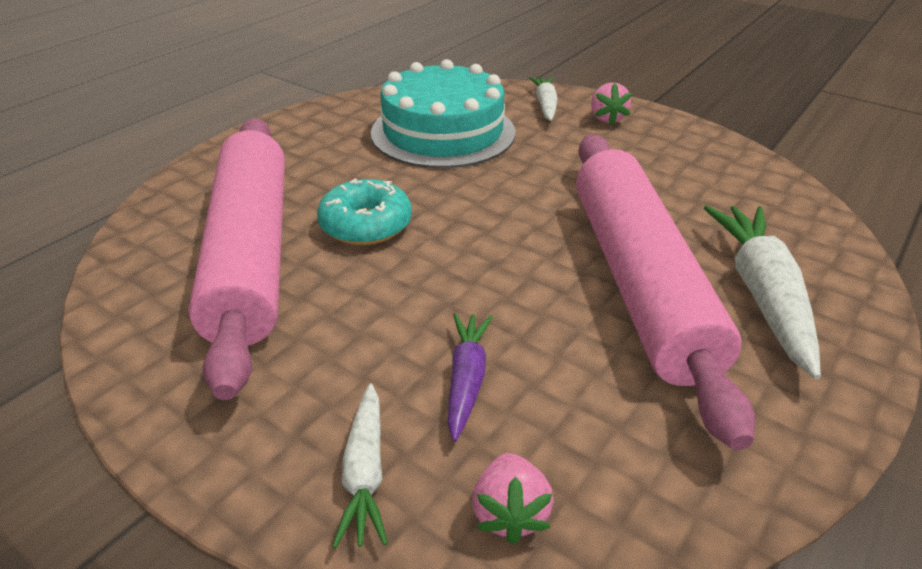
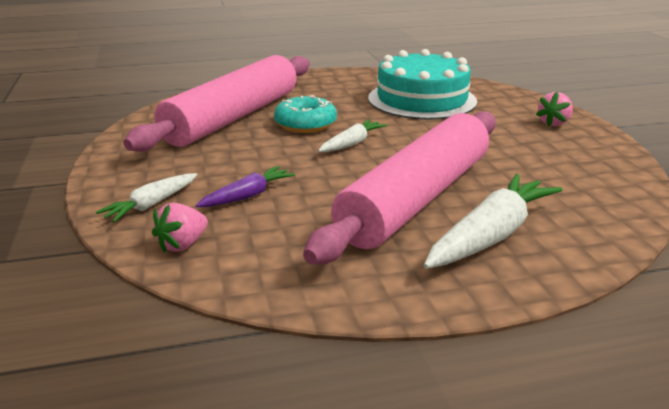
camera: 40 degrees right, 10 degrees down
(545, 105) = (518, 105): white carrot -> white carrot (352, 143)

